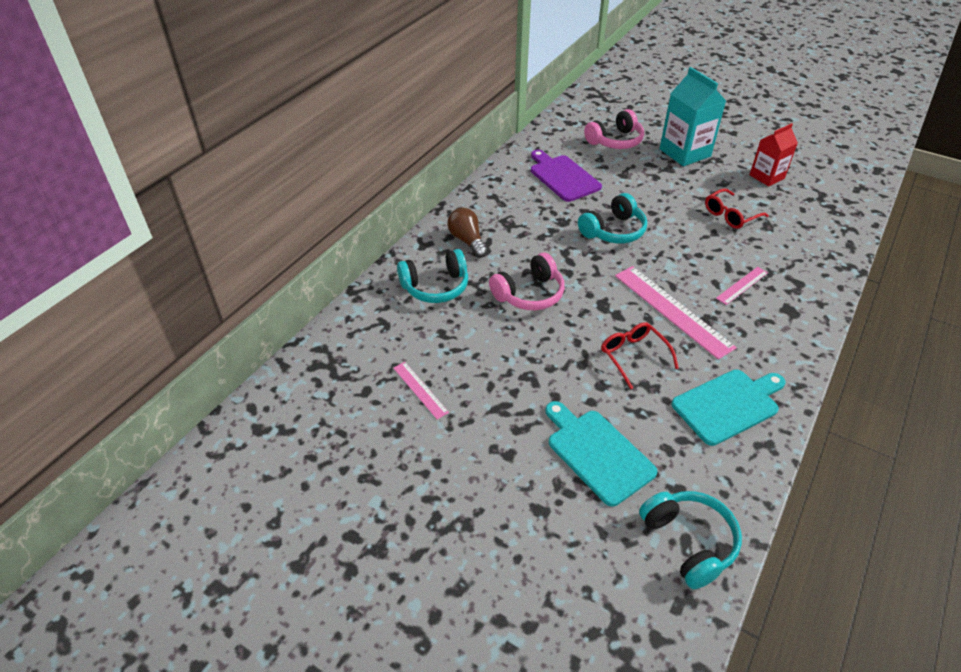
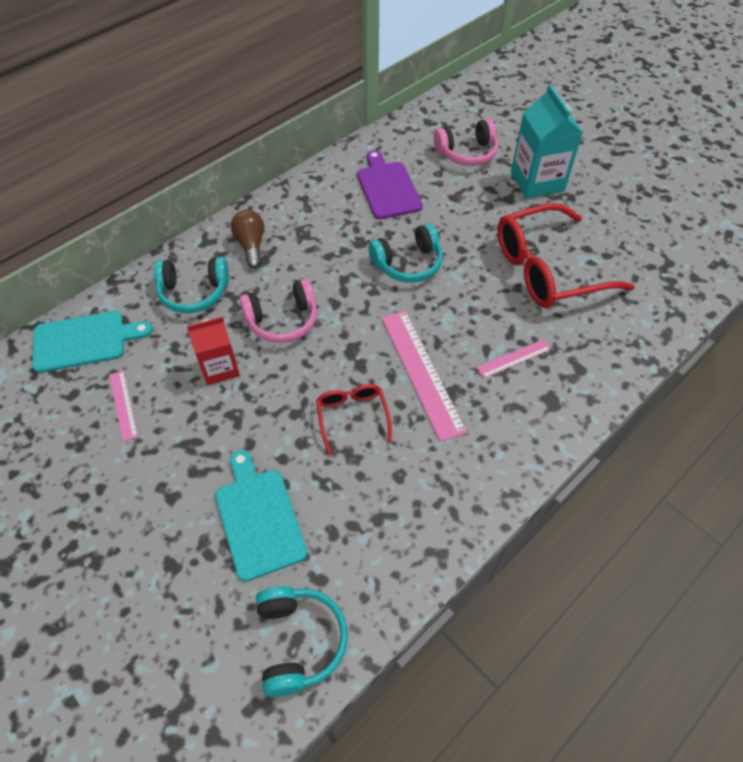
camera: 15 degrees right, 10 degrees up
(728, 405) = (422, 497): turquoise cutting board -> turquoise cutting board (84, 341)
(730, 215) = (547, 269): red glasses -> red glasses, size x2.02
(766, 177) = (615, 228): red carton -> red carton (220, 368)

